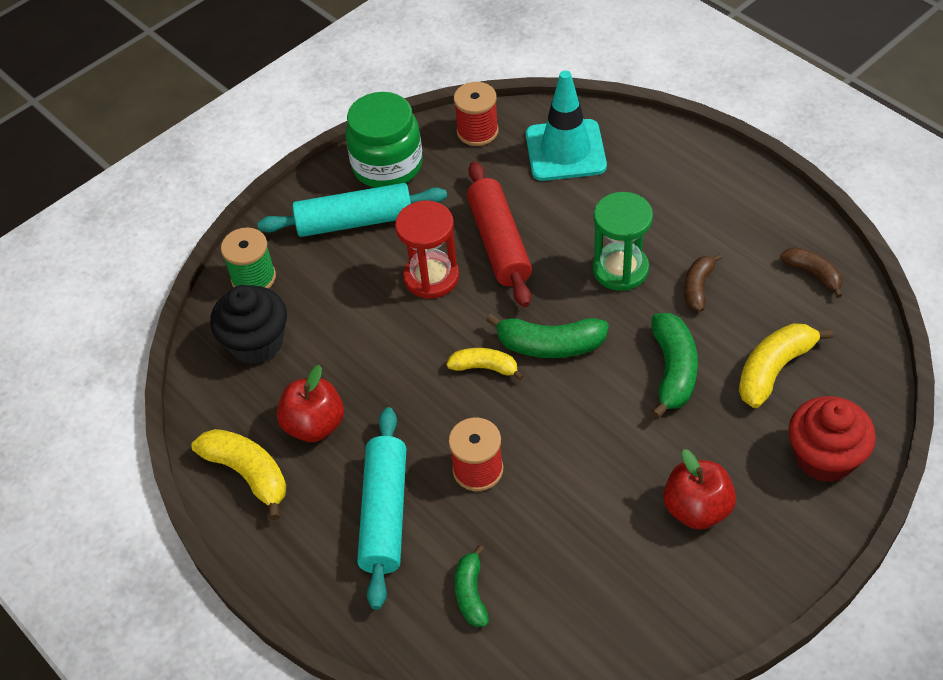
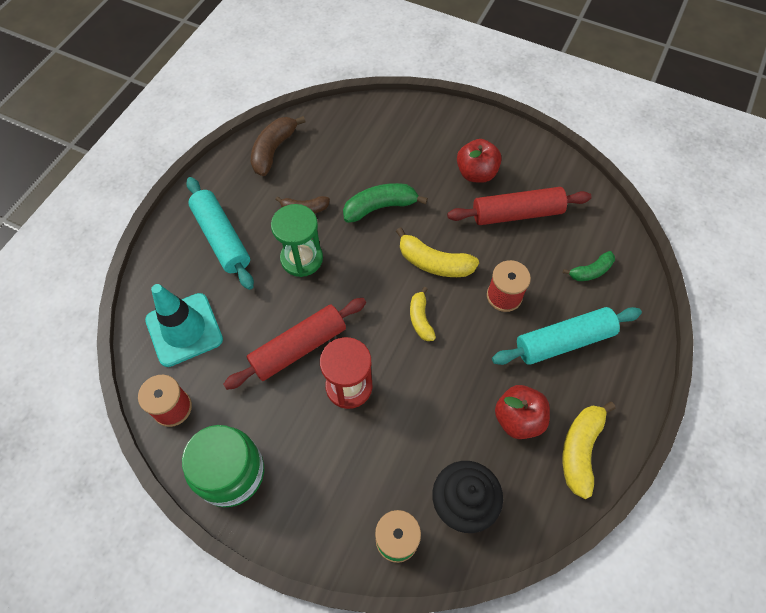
camera: 115 degrees left, 10 degrees up
(355, 221) = (306, 474): turquoise rolling pin -> turquoise rolling pin (222, 238)
(550, 345) = (385, 283): green banana -> none
(604, 536) = (516, 213): none -> red rolling pin
(774, 370) = (359, 156): yellow banana -> yellow banana (434, 263)
(813, 274) = (273, 150): brown banana -> brown banana, size x1.58
(824, 457) = (414, 123): red cupcake -> none

